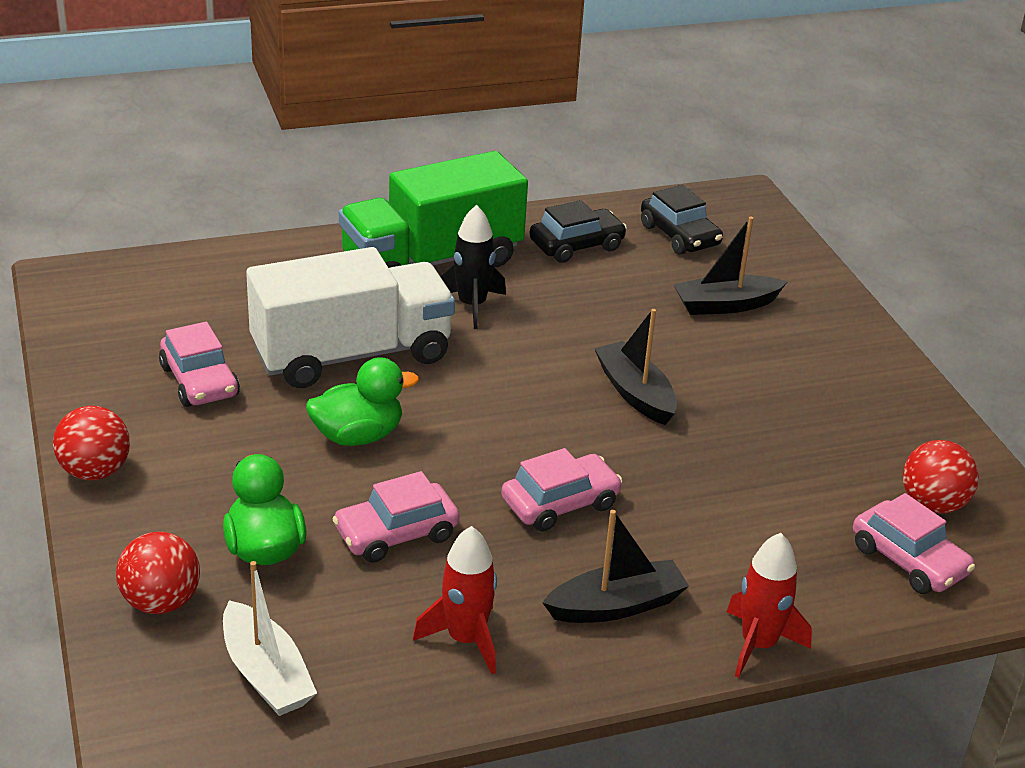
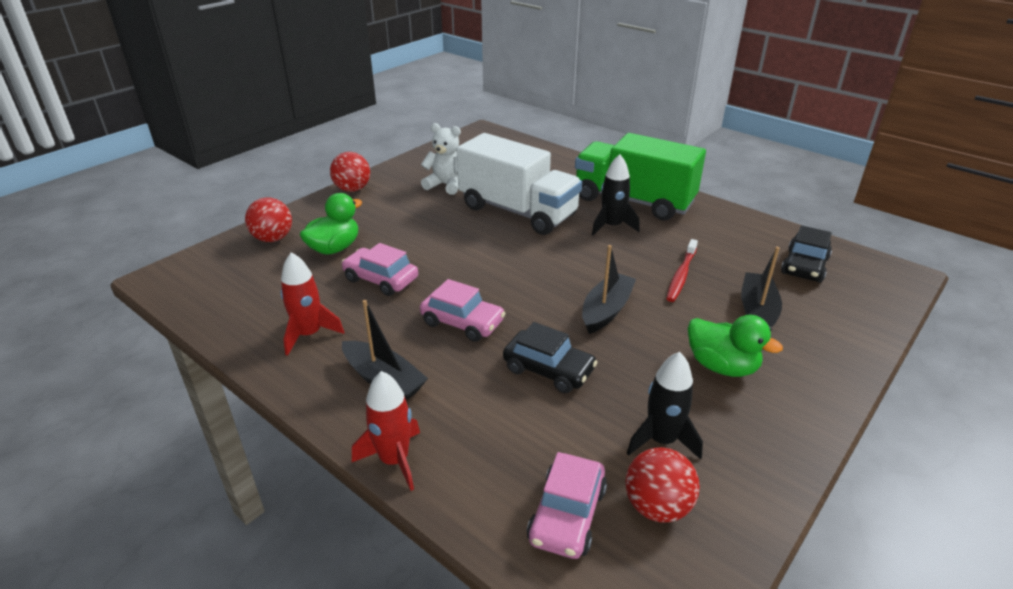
camera: 60 degrees right, 0 degrees up
(199, 381) = (446, 185): pink car -> white teddy bear
(266, 674) = (239, 284): white boat -> none
(358, 436) = (451, 238): green duck -> green duck (722, 366)
(576, 245) = (726, 236): black car -> black car (548, 370)
(620, 314) = (681, 275): none -> red toothbrush
(725, 305) = (757, 311): black boat -> black boat turned 60 degrees clockwise
(857, 460) = (661, 440): none -> black rocket

